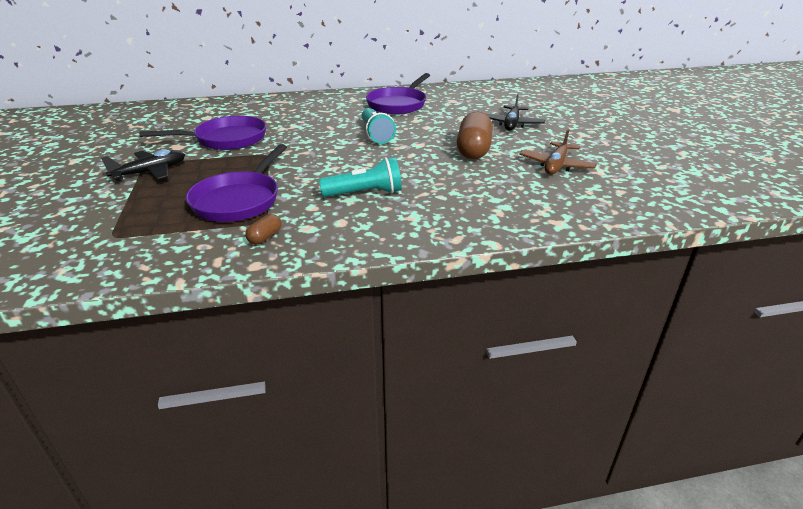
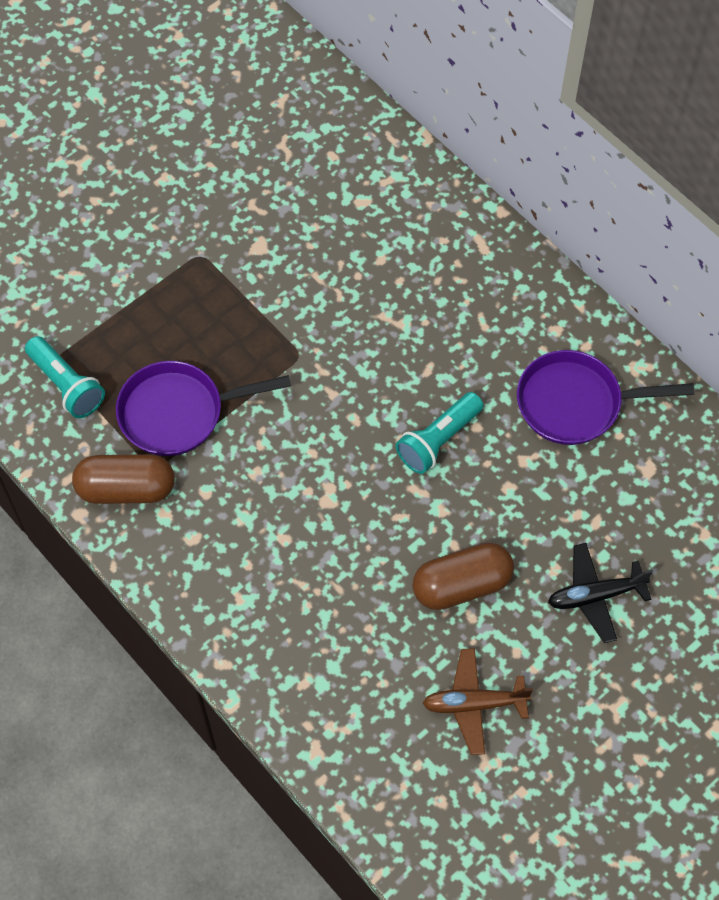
camera: 60 degrees right, 30 degrees up
(151, 172) = (184, 278): black plane -> none
(226, 139) = (311, 281): purple pan -> none
(265, 237) = (126, 489): brown capsule -> brown capsule, size x2.19
(365, 193) = (266, 524): turquoise flashlight -> turquoise flashlight (66, 385)

